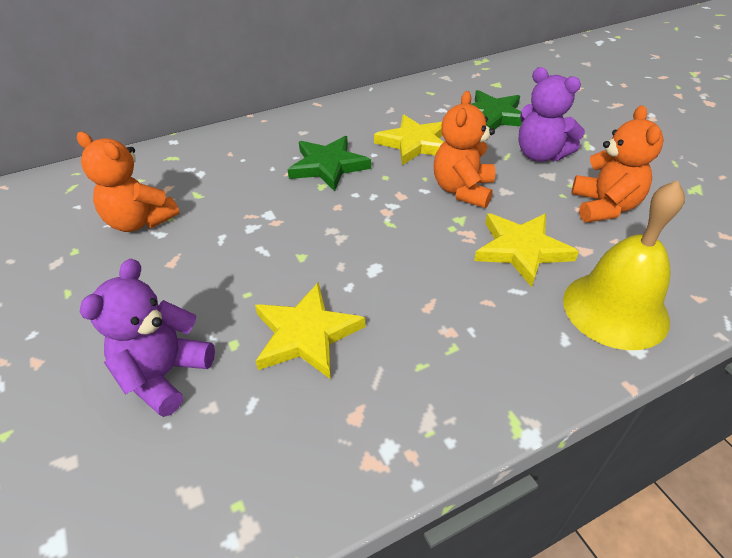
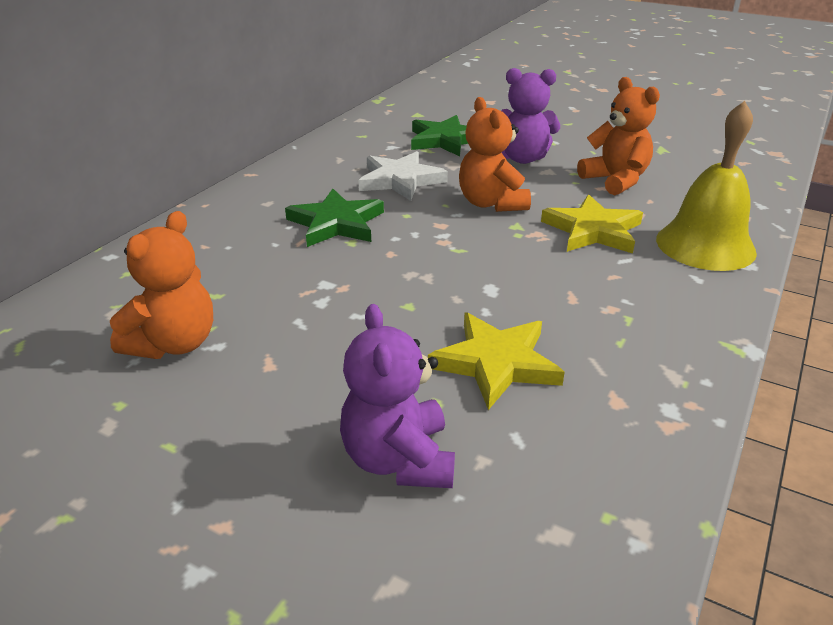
camera: 35 degrees left, 10 degrees down
(140, 221) = (174, 344): orange teddy bear -> orange teddy bear turned 60 degrees counterclockwise
(414, 143) = (400, 180): yellow star -> white star

